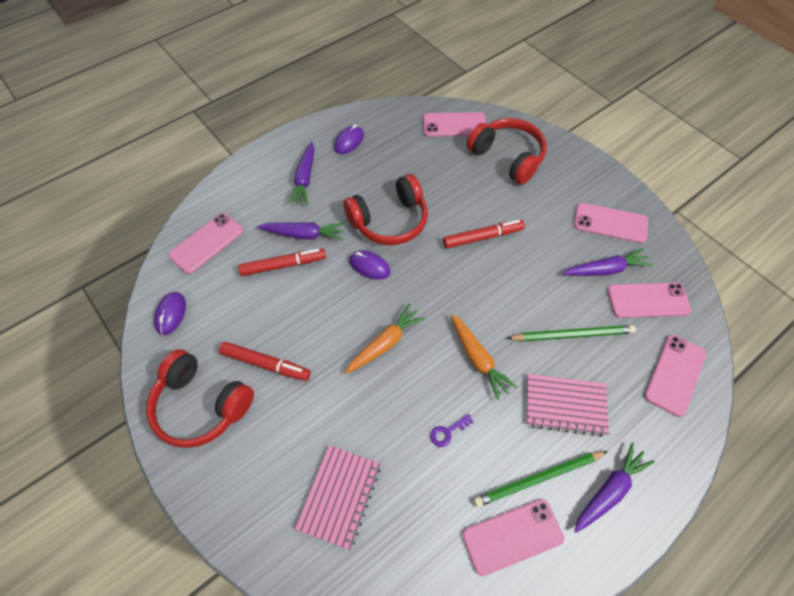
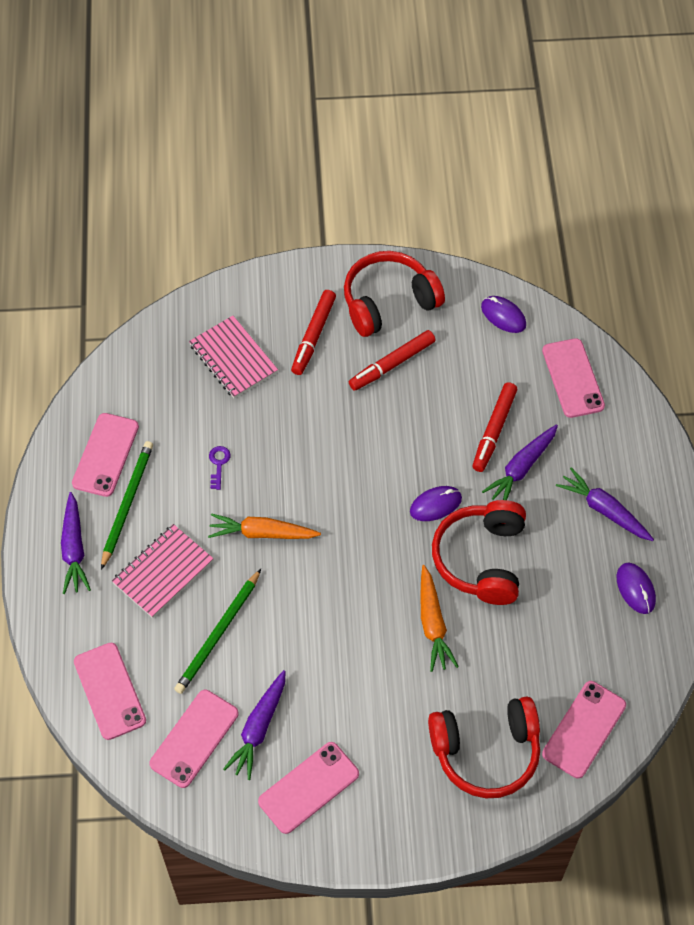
camera: 125 degrees right, 0 degrees up
(385, 343) = (339, 467): orange carrot -> orange carrot (433, 624)
(483, 237) = (391, 636): red marker -> red marker (313, 336)

